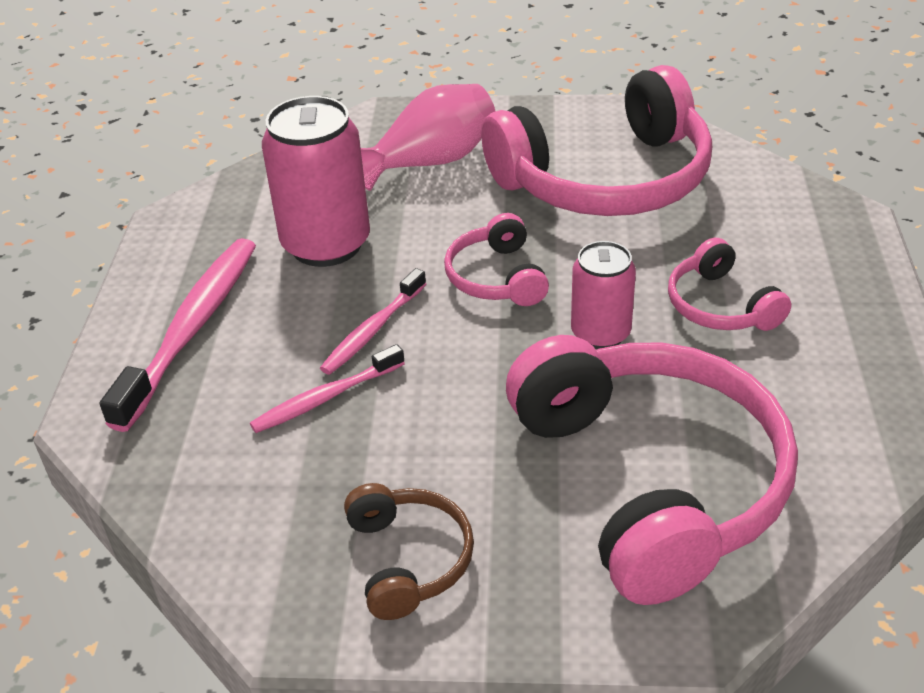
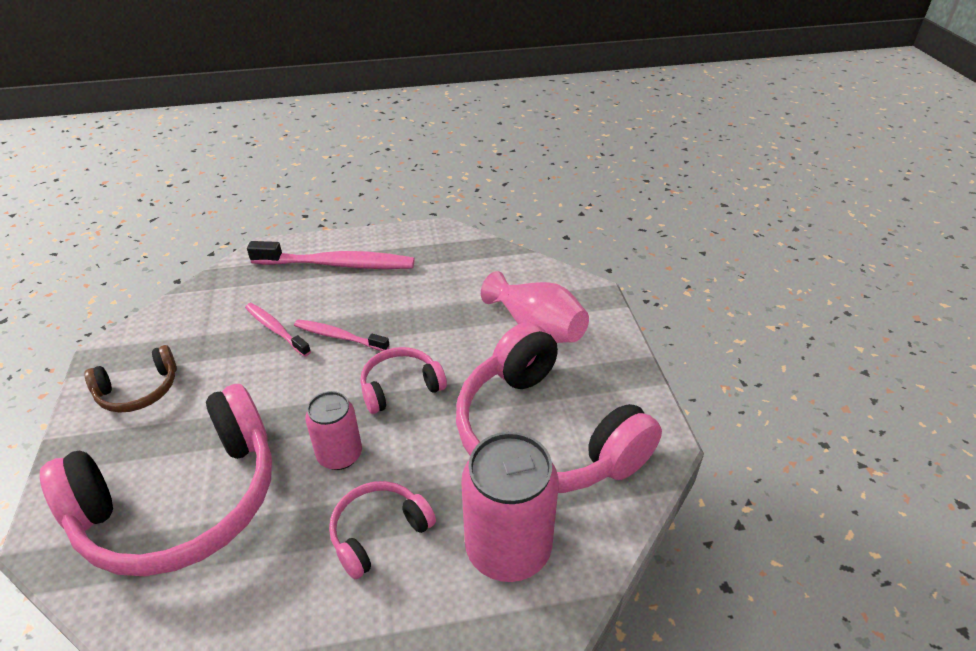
camera: 75 degrees right, 0 degrees up
(326, 244) = (425, 298): pink can -> pink can (508, 548)

